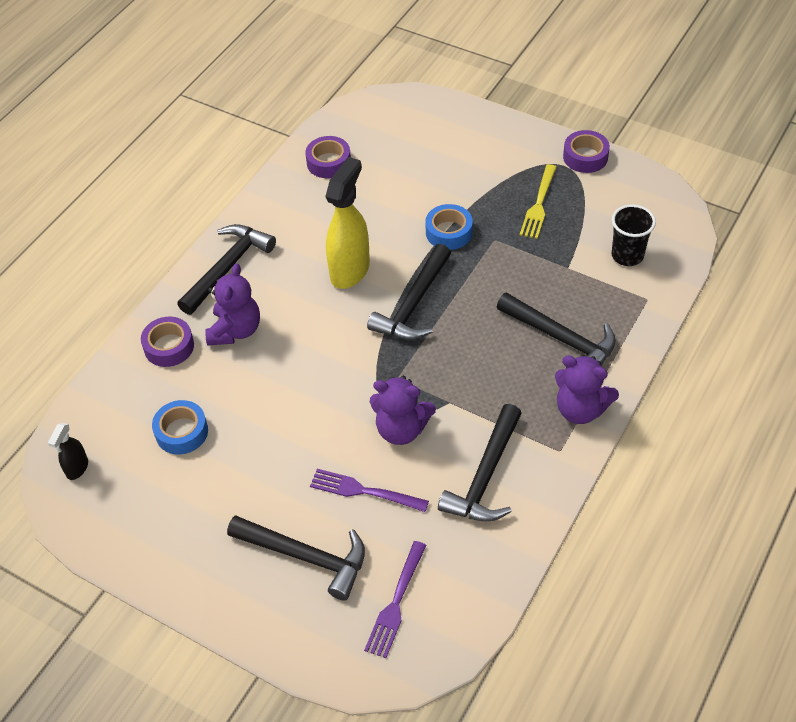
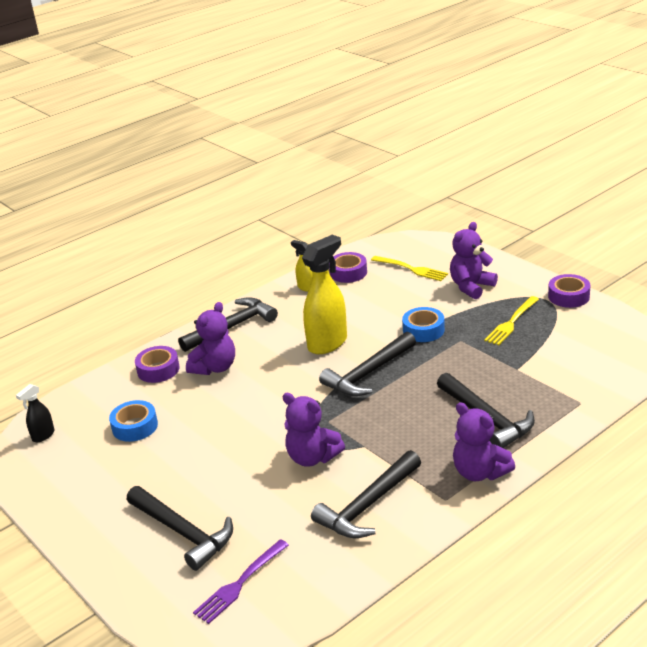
camera: 20 degrees right, 20 degrees down
(289, 193) = (306, 287): none -> yellow spray bottle
(364, 491) = (257, 495): purple fork -> none
(399, 145) = (411, 269): none -> yellow fork
(476, 160) = (471, 287): none -> purple teddy bear
(627, 255) = (576, 369): black cup -> none

